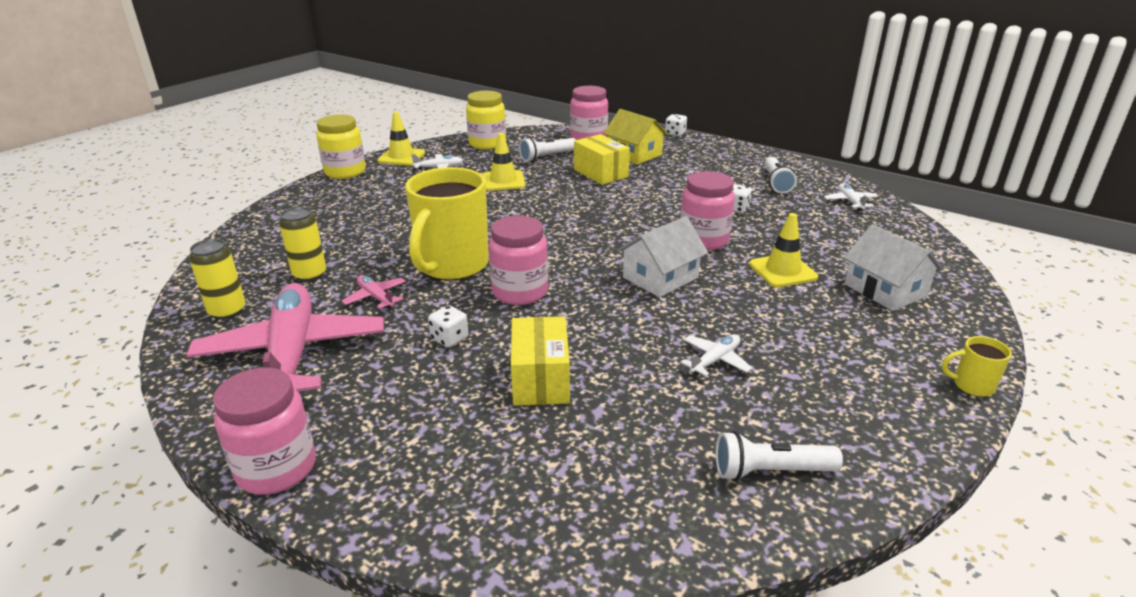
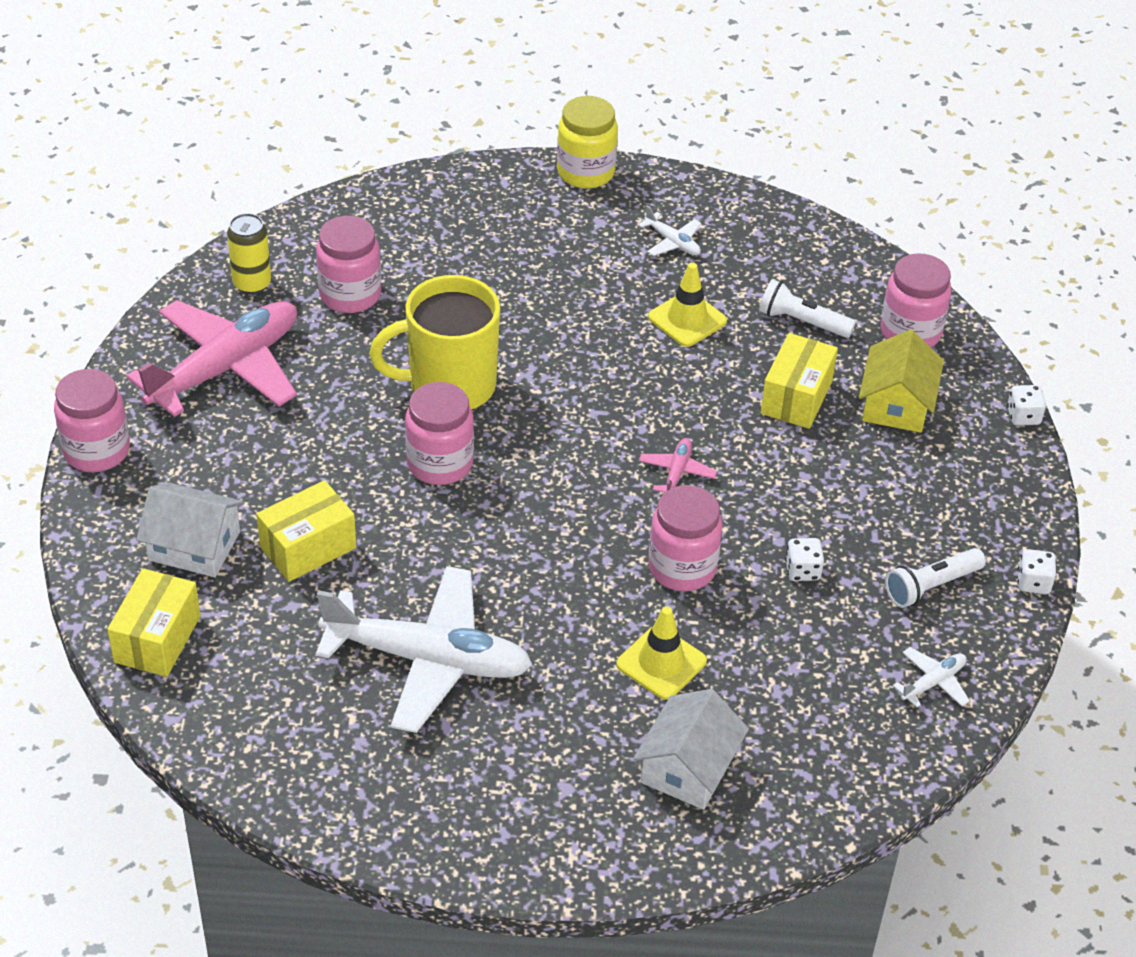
camera: 55 degrees right, 15 degrees up
(310, 275) = (350, 295): yellow can -> pink jar
(376, 297) = (349, 365): pink plane -> pink plane (677, 472)
(401, 157) = (672, 191): yellow traffic cone -> none
(449, 339) = (322, 455): white dice -> white dice (1033, 582)
(487, 144) = (789, 244): yellow jar -> none
(567, 516) = (157, 639): none -> yellow box
(660, 277) = (559, 561): white house -> white house (194, 546)
(715, 360) = (429, 660): white plane -> white plane, size x2.46
(770, 471) = (290, 746): white flashlight -> none
(972, 386) = (529, 872): yellow mug -> none

